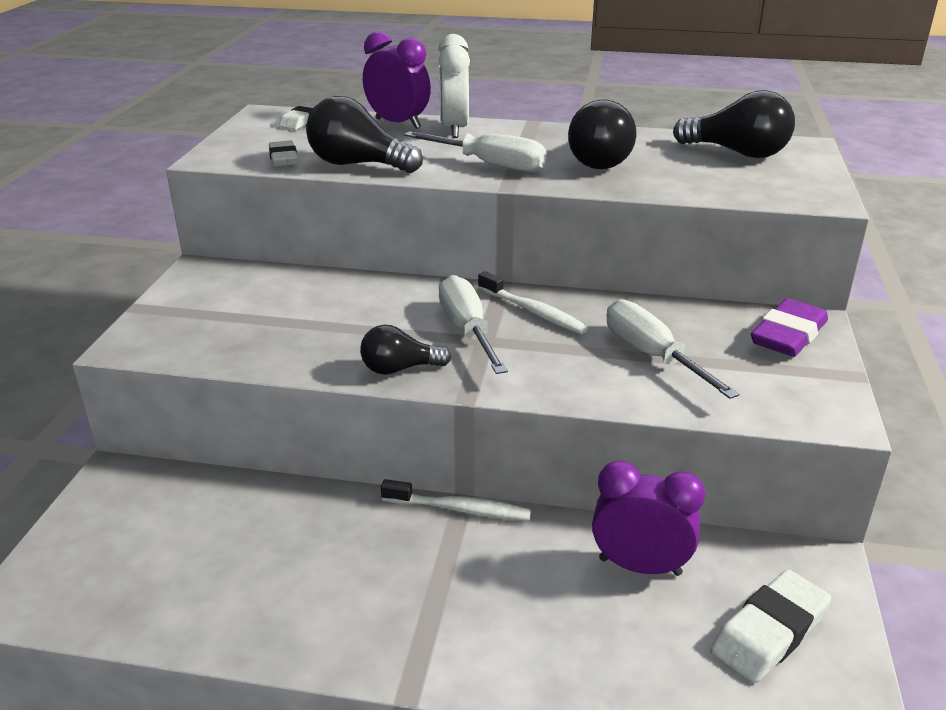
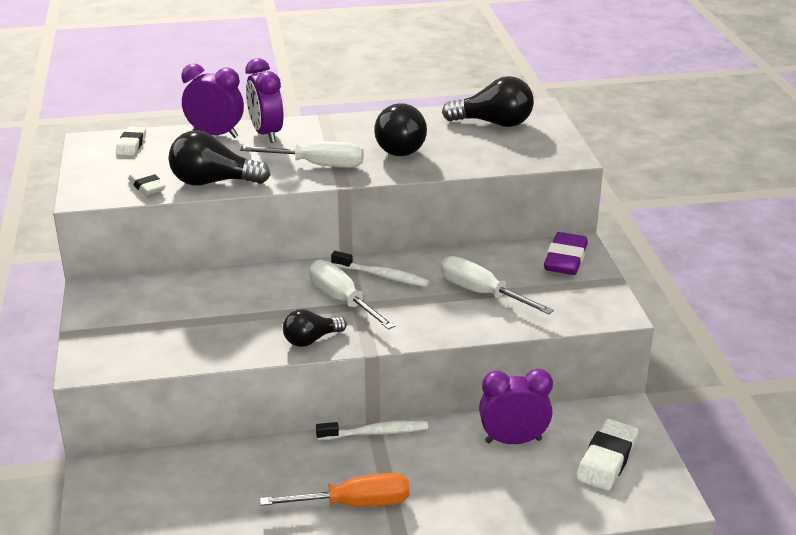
camera: 20 degrees left, 0 degrees up
(380, 600) = (354, 504): none -> orange screwdriver
(454, 129) = (266, 134): white clock -> purple clock

